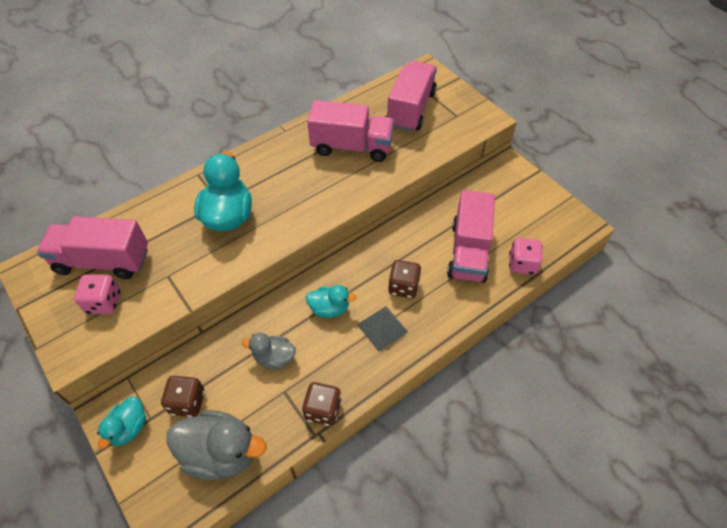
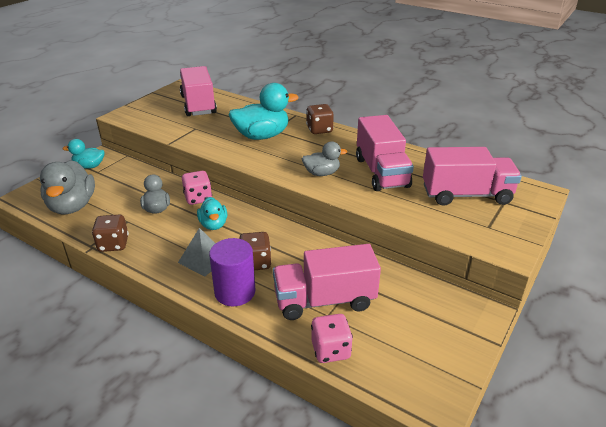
camera: 70 degrees right, 20 degrees down
(104, 302) = (165, 114): pink dice -> pink dice (198, 198)
(187, 402) = (111, 182): brown dice -> brown dice (319, 130)
(332, 189) = (322, 173): none -> grey duck
(437, 312) = (235, 292): none -> purple cylinder

